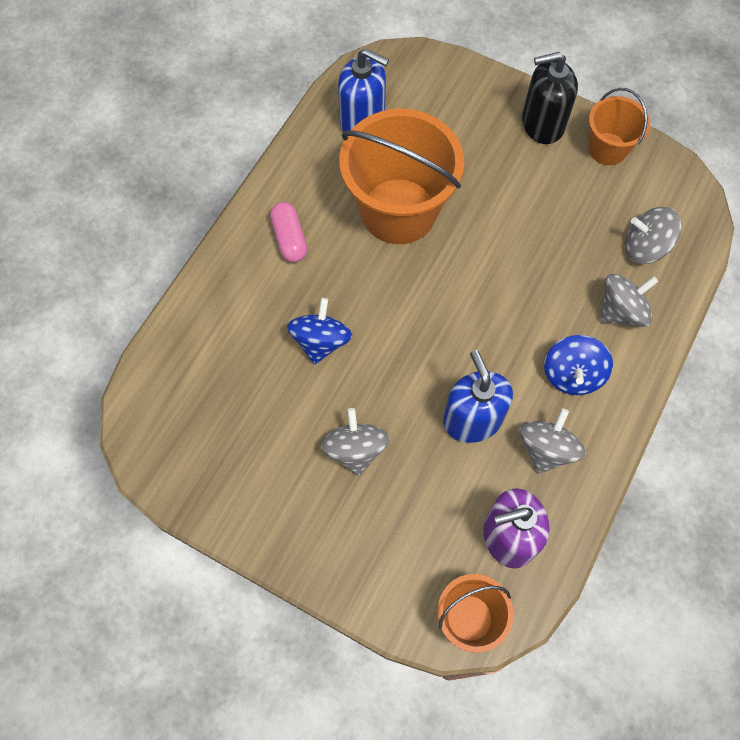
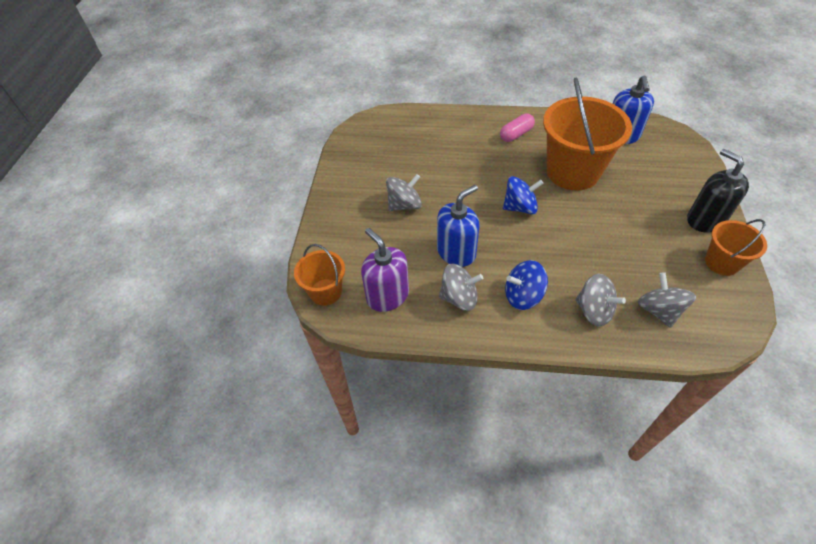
camera: 70 degrees right, 15 degrees down
(321, 341) = (462, 168): blue spinning top -> blue spinning top (520, 207)

